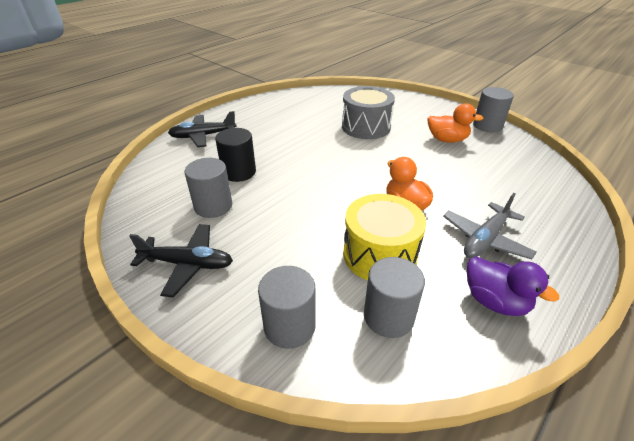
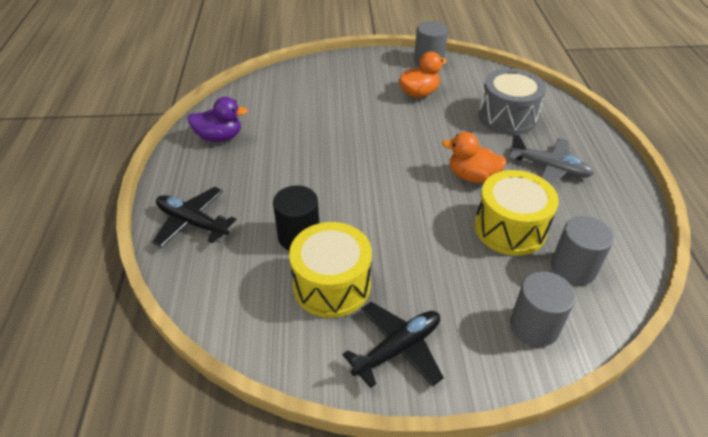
camera: 45 degrees left, 5 degrees up
(203, 136) = (192, 222): black plane -> black plane turned 90 degrees clockwise
(213, 206) = (332, 285): grey cylinder -> yellow drum
(366, 127) = (338, 116): grey drum -> grey drum (507, 117)
(485, 239) = (549, 168): grey plane -> grey plane turned 60 degrees counterclockwise
(495, 301) = (606, 210): purple duck -> purple duck (219, 137)

